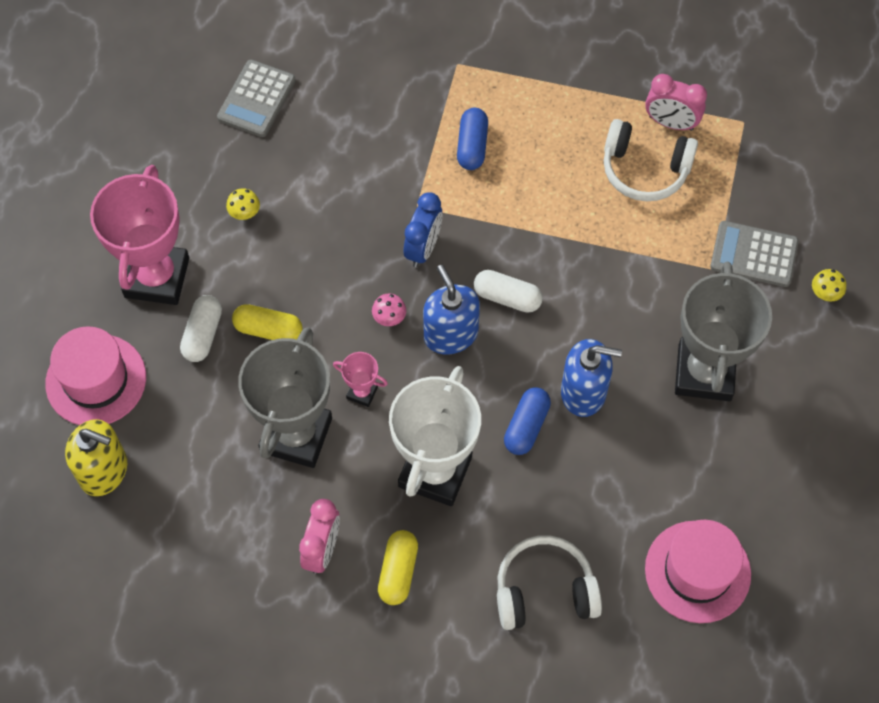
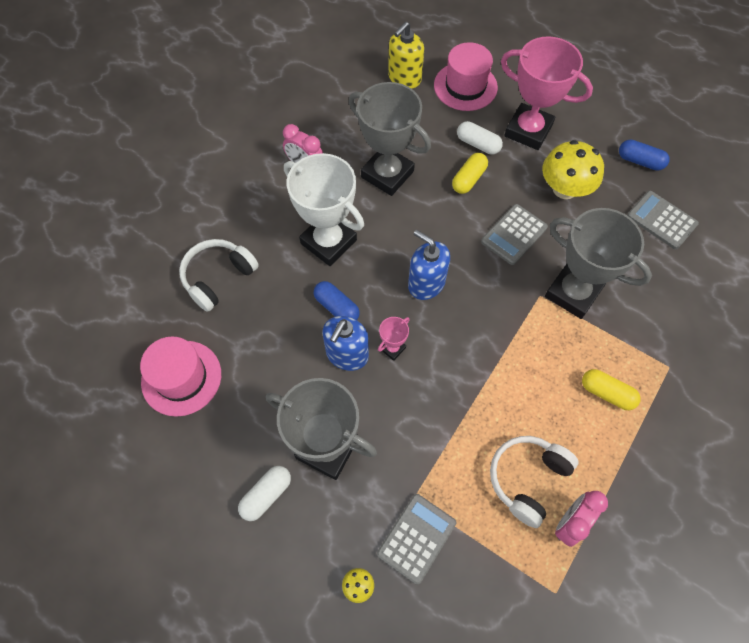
camera: 110 degrees right, 0 degrees up
(244, 213) = (564, 189): yellow mushroom -> yellow mushroom, size x2.41
(339, 254) = (514, 235): none -> grey calculator
(362, 392) = (402, 218): pink trophy -> pink trophy (392, 348)
(389, 317) = (453, 250): pink mushroom -> none
(398, 571) = (272, 201): yellow capsule -> yellow capsule (606, 393)
(400, 173) = (572, 293): none -> grey trophy
(423, 248) = (502, 288): blue clock -> none
(450, 334) = (426, 283): blue soap dispenser -> blue soap dispenser turned 135 degrees counterclockwise
(472, 146) = (585, 351): blue capsule -> blue capsule (640, 161)
(507, 297) = (442, 330): white capsule -> white capsule (266, 495)
(544, 591) = (218, 277): white headphones -> white headphones turned 150 degrees counterclockwise

